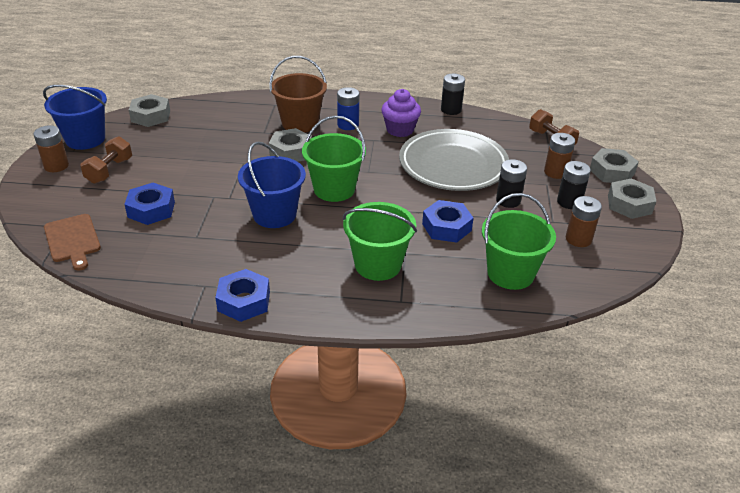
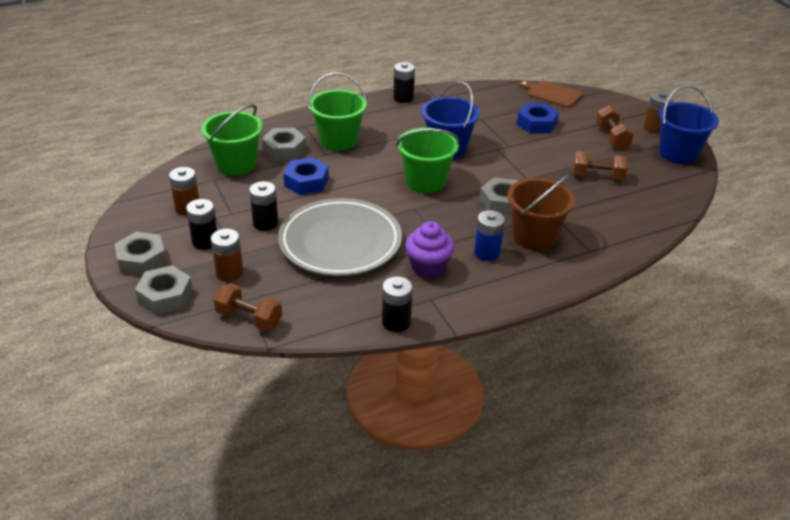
camera: 150 degrees right, 0 degrees up
(151, 116) = (672, 192): grey nut -> grey nut (284, 150)
(184, 145) = (597, 176): none -> brown dumbbell
(244, 301) = (403, 98): blue nut -> black battery

